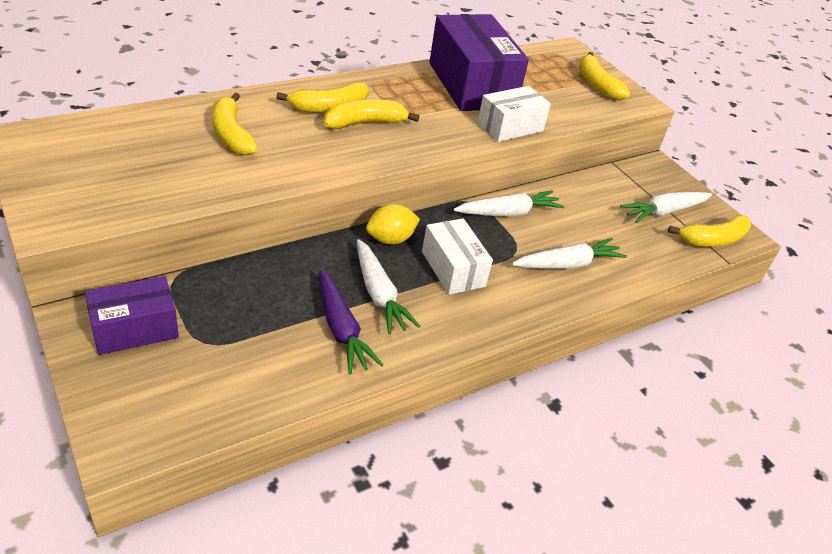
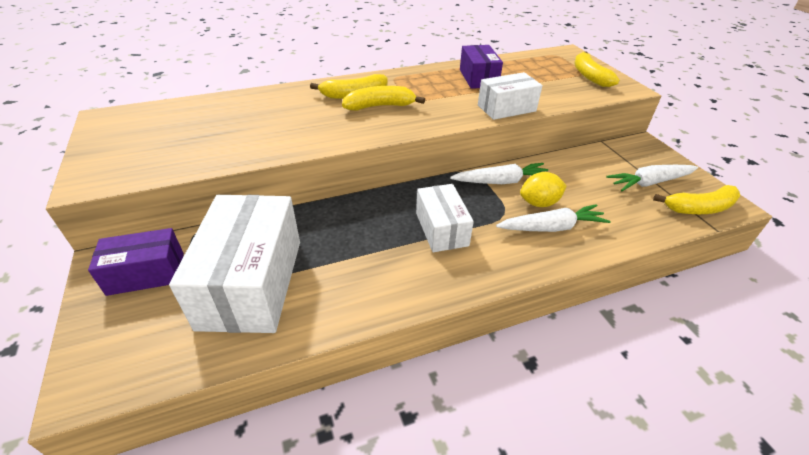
camera: 15 degrees right, 0 degrees up
(231, 134) = (267, 115): yellow banana -> none
(261, 334) = (251, 282): none -> white box
(341, 329) = (325, 281): purple carrot -> none
(379, 294) = (368, 250): white carrot -> none
(390, 239) = (391, 202): yellow lemon -> yellow lemon (539, 203)
(471, 85) = (478, 78): purple box -> purple box, size x0.57

